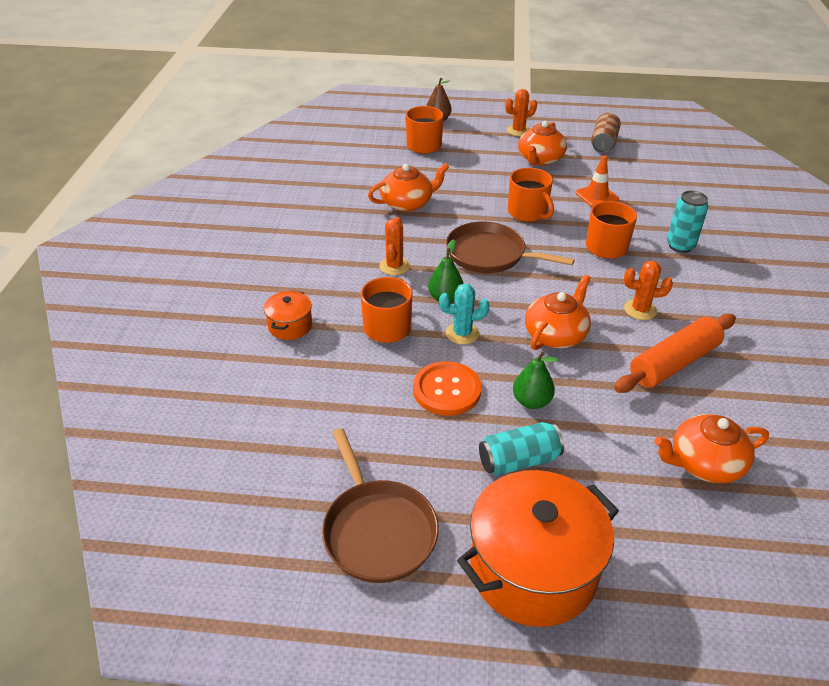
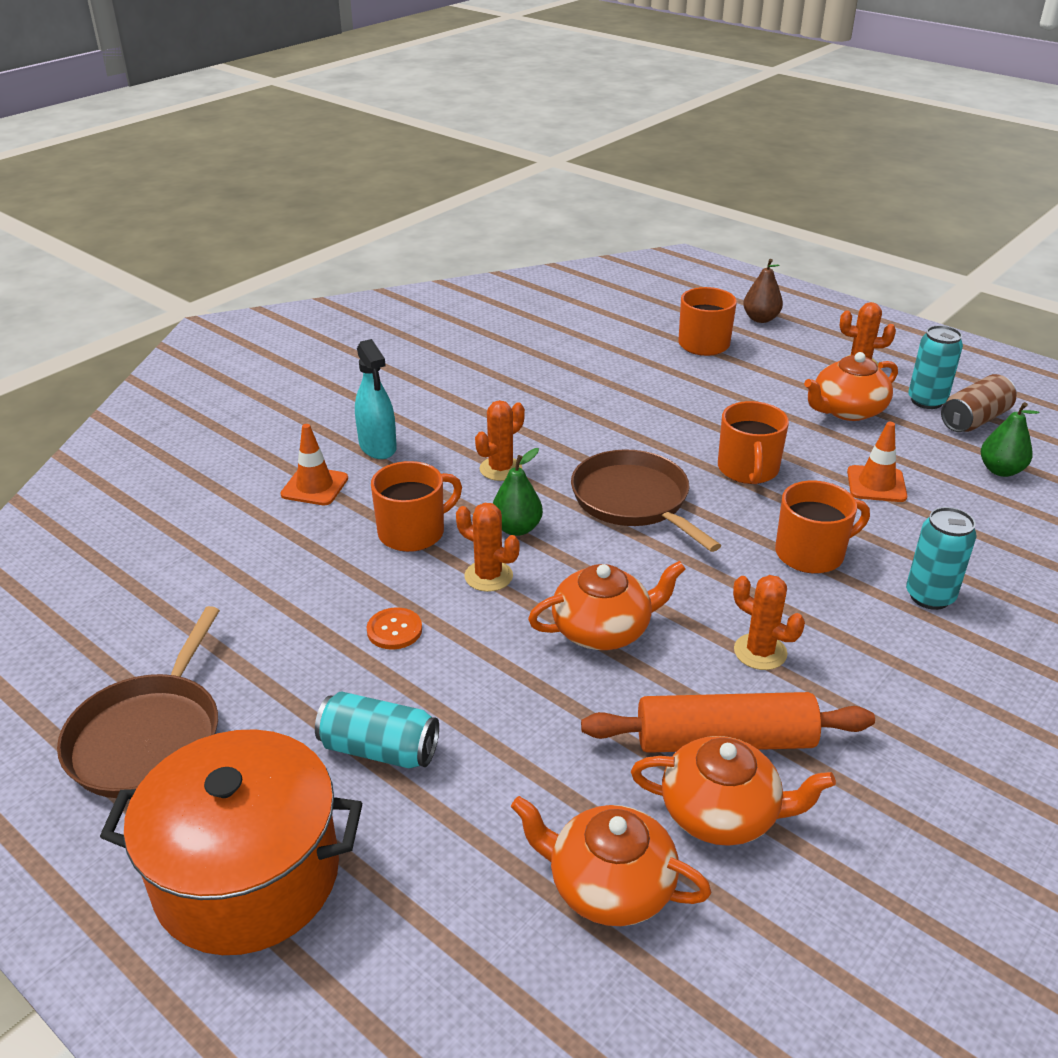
camera: 35 degrees right, 5 degrees down
(290, 326) = (314, 486): orange pot -> orange traffic cone
(300, 283) = (378, 447): none -> turquoise spray bottle
(407, 203) = (602, 404): orange teapot -> orange teapot (721, 813)
(447, 390) = (394, 630): orange button -> orange button, size x0.57
(462, 333) = (488, 576): turquoise cactus -> orange cactus
(531, 401) = (476, 692): green pear -> green pear (1000, 470)
(571, 140) = (926, 401): none -> turquoise can

